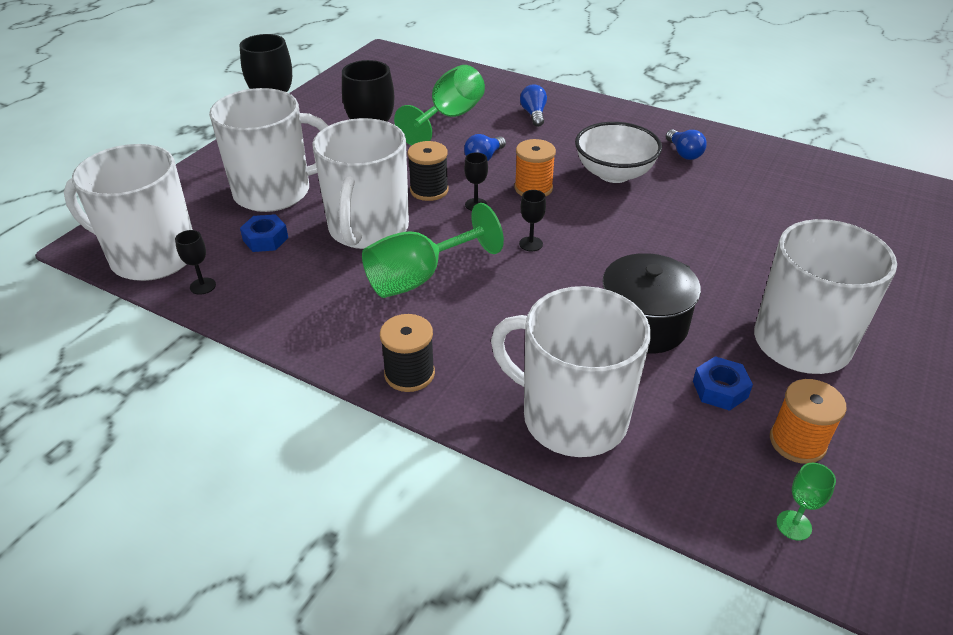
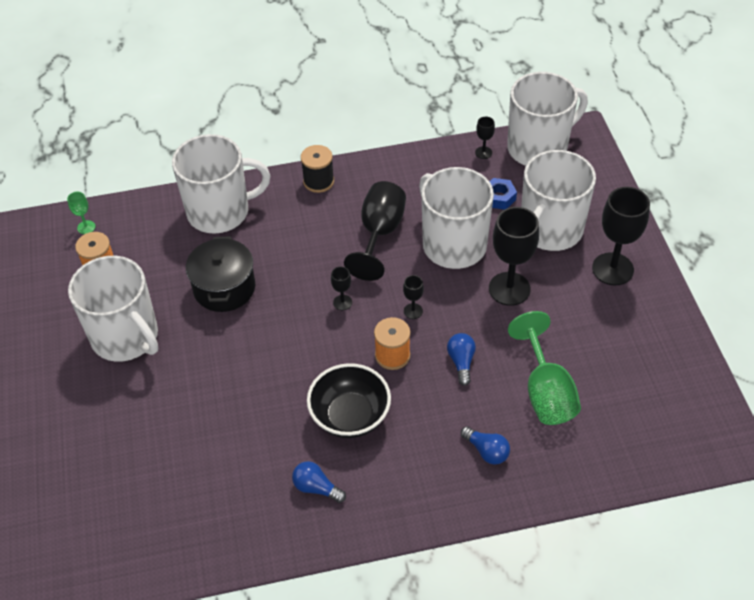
camera: 140 degrees right, 10 degrees up
(419, 277) = (379, 233): green goblet -> black goblet
(429, 190) = (458, 302): black spool -> none
(614, 173) = (350, 416): white bowl -> black bowl
(720, 389) = (155, 274): blue nut -> none

